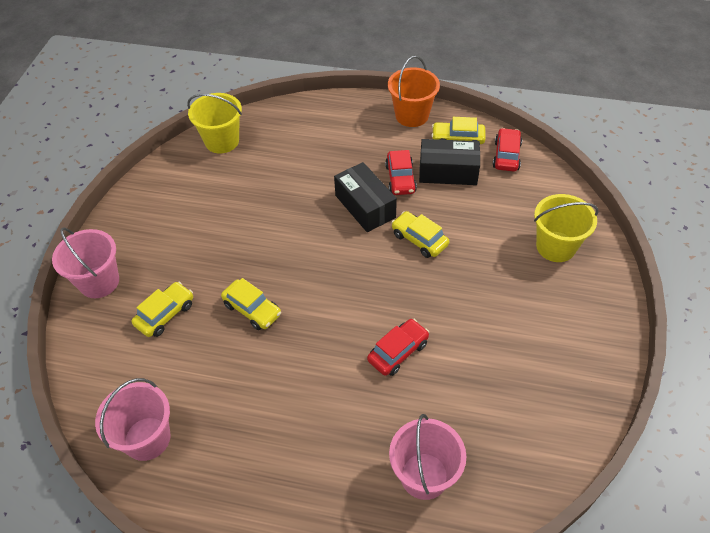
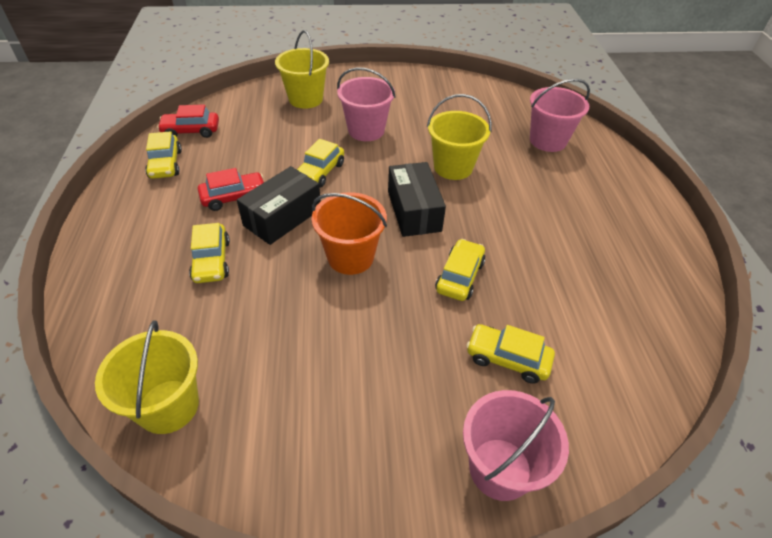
camera: 110 degrees left, 5 degrees down
(147, 438) = (651, 316): pink bucket -> pink bucket (366, 130)
(331, 163) = (211, 260): none -> yellow car
(398, 352) = (453, 167): red car -> yellow bucket
(412, 115) = (119, 204): orange bucket -> orange bucket (350, 257)
(448, 172) = (219, 165): black box -> black box (414, 211)

